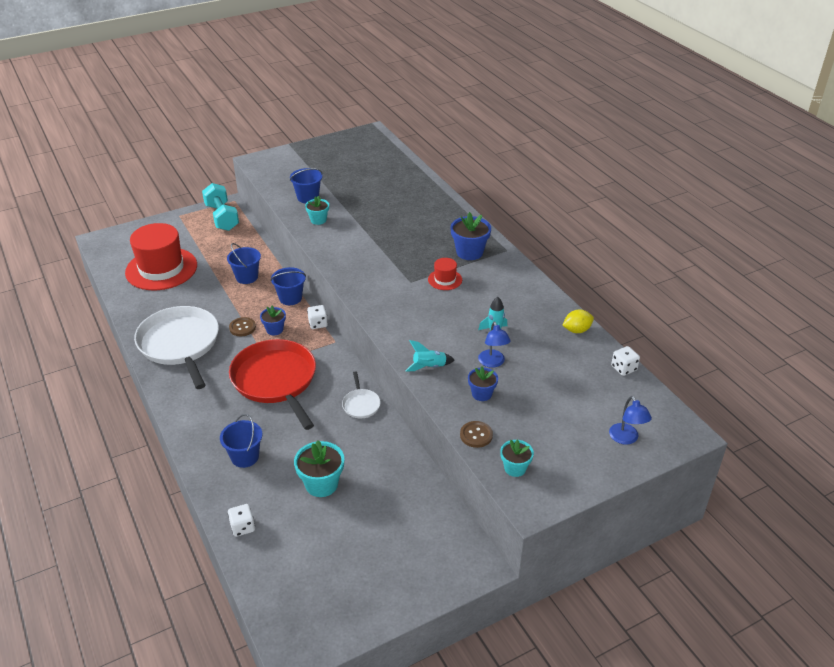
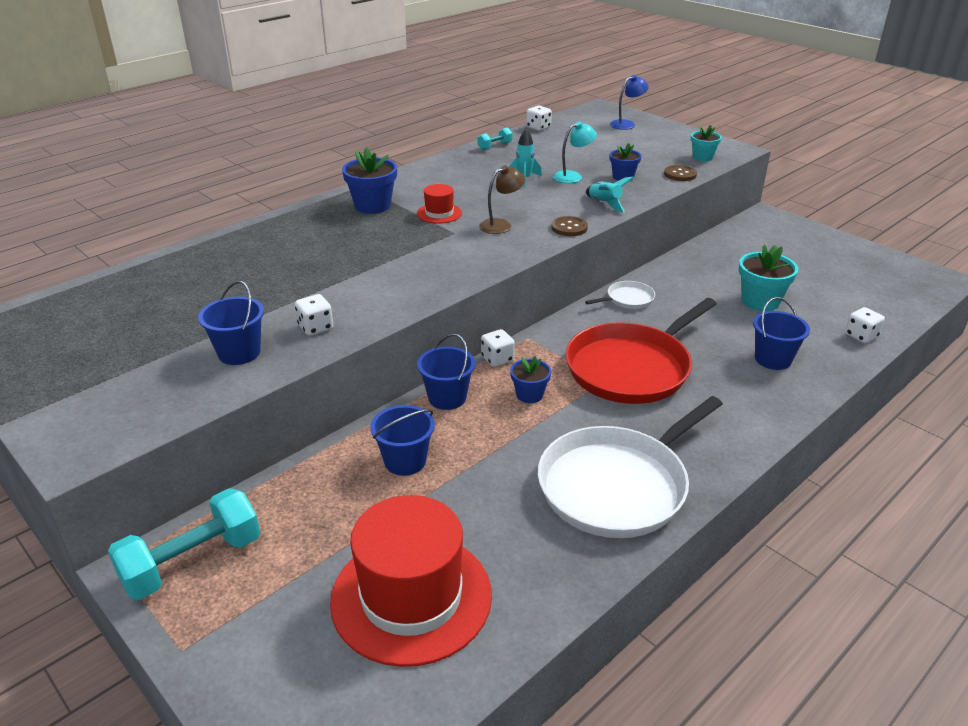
camera: 105 degrees left, 5 degrees down
(242, 327) = (541, 428): brown button -> brown button (569, 228)
(318, 220) = (315, 327): turquoise flower pot -> white dice
(413, 305) = (501, 225): none -> brown lamp
(493, 363) = (573, 176): blue lamp -> turquoise lamp
(576, 330) = (495, 146): yellow lemon -> turquoise dumbbell

